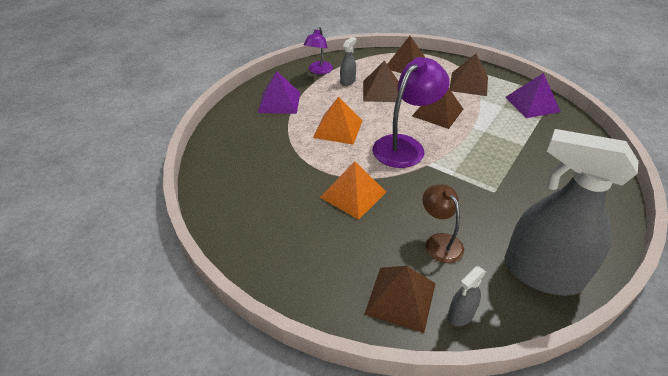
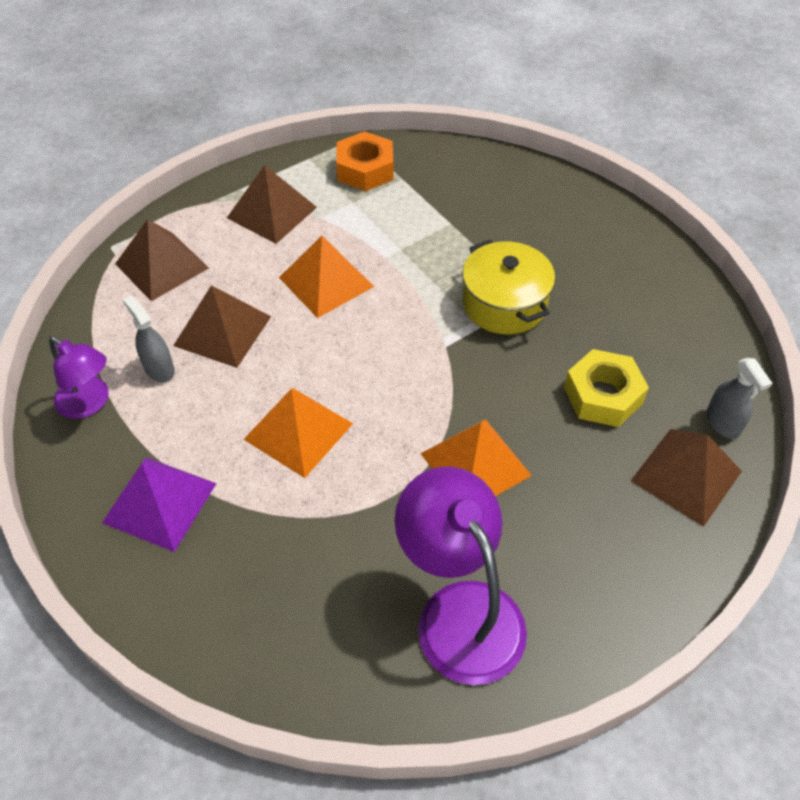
camera: 70 degrees left, 10 degrees up
(405, 146) = (389, 355): purple lamp -> purple lamp (459, 611)
(437, 112) = (326, 282): brown pyramid -> orange pyramid
(439, 242) = (603, 395): brown lamp -> yellow nut
(479, 181) = (504, 304): none -> yellow pot
(532, 104) = (365, 169): purple pyramid -> orange nut
(541, 273) = (679, 319): grey spray bottle -> none

